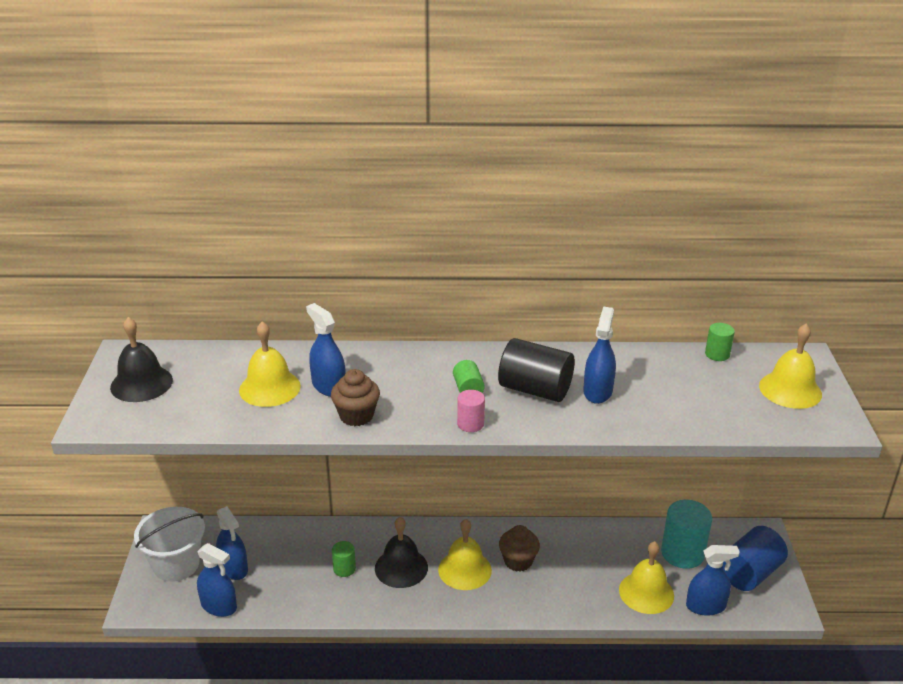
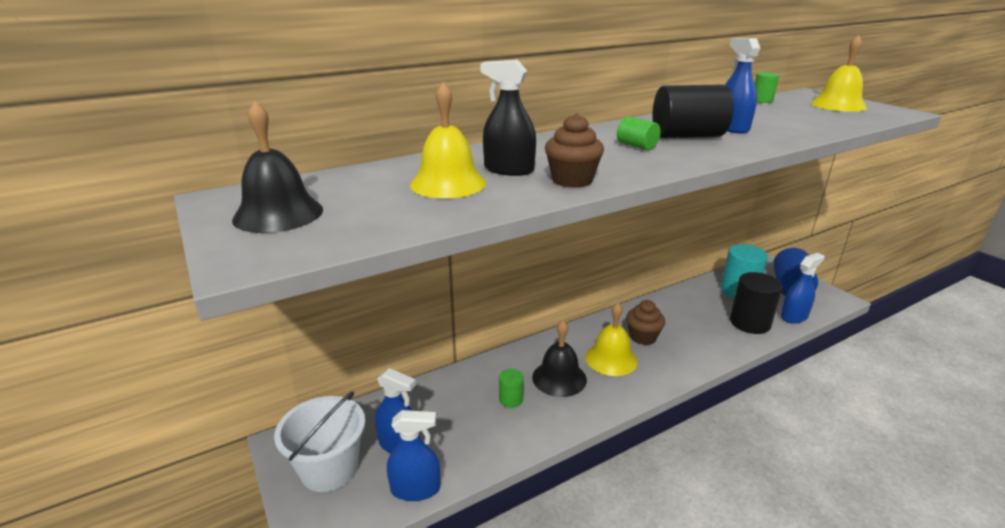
camera: 30 degrees left, 5 degrees down
(328, 386) = (509, 170): blue spray bottle -> black spray bottle
(470, 424) = (681, 162): pink cylinder -> none
(646, 592) = (750, 323): yellow bell -> black cylinder

